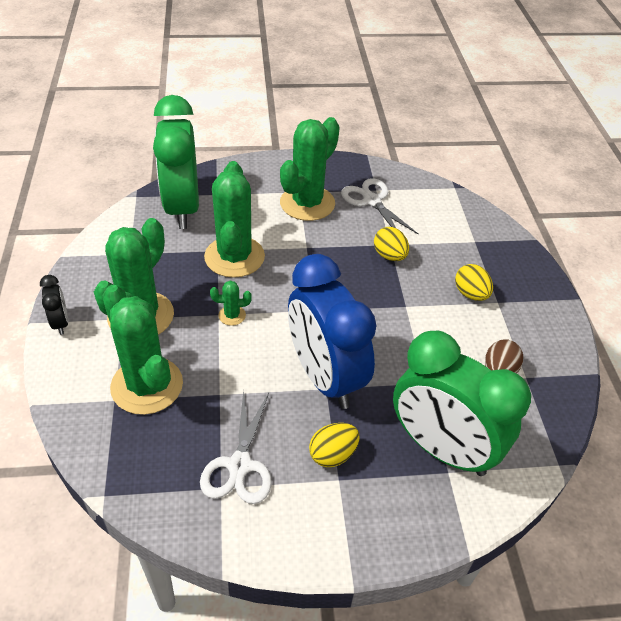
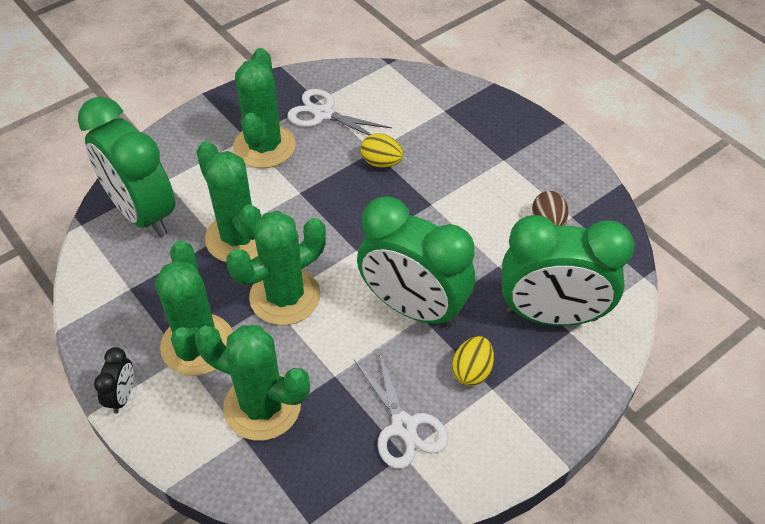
camera: 30 degrees left, 5 degrees up
(60, 323) = (122, 396): black clock -> black clock turned 60 degrees clockwise
(232, 315) = (285, 296): green cactus -> green cactus, size x2.38
(325, 377) = (413, 307): blue clock -> green clock
(470, 294) = (477, 164): yellow egg -> none

